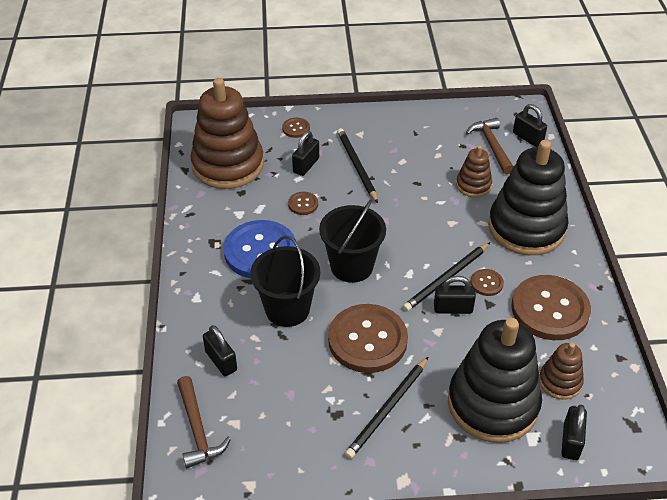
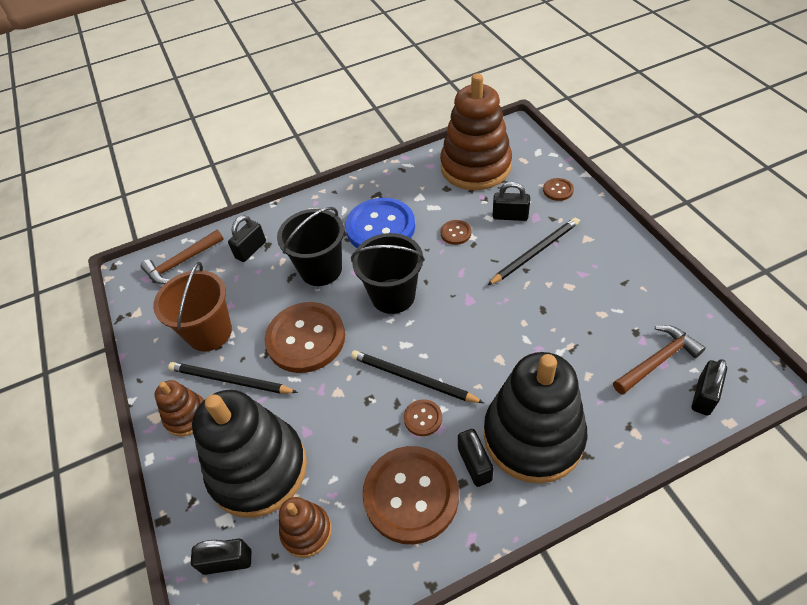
camera: 75 degrees right, 5 degrees up
(318, 417) = (209, 332): none -> brown bucket
(453, 308) = (373, 397): black padlock -> black padlock (474, 464)
(473, 185) = (573, 362): brown stacking toy -> brown stacking toy (187, 416)

